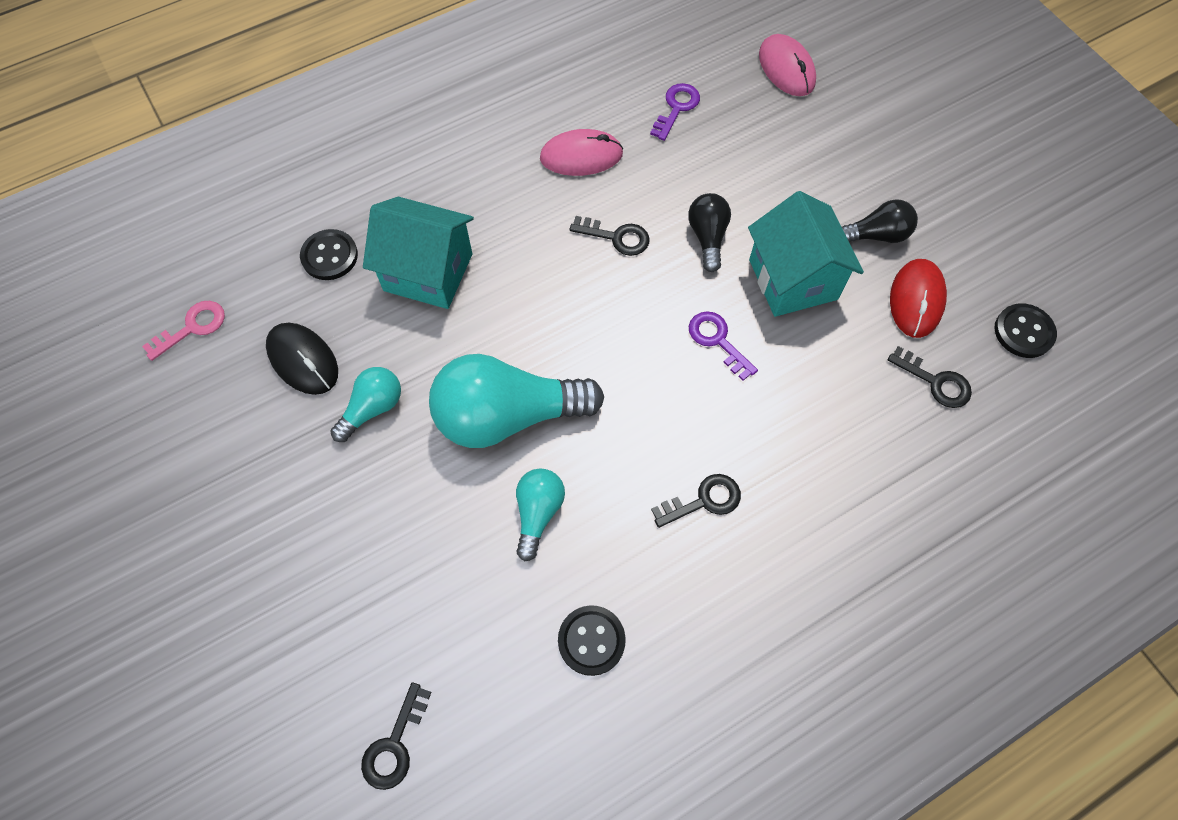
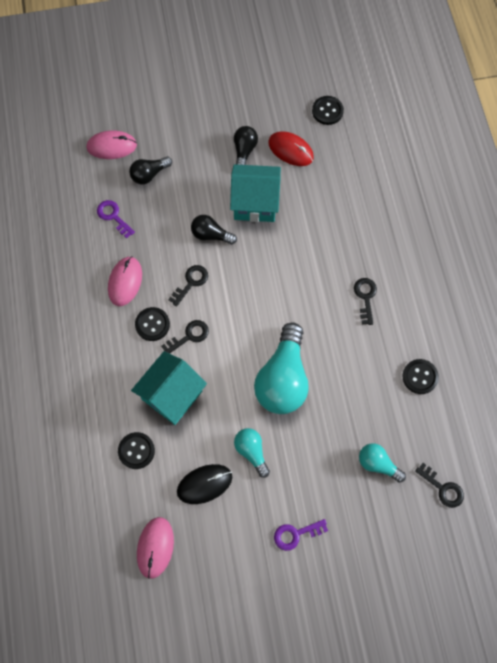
camera: 70 degrees left, 5 degrees up
(192, 327) = (155, 547): pink key -> pink mouse
(529, 211) = (152, 324): none -> black button
(538, 513) = (345, 381): turquoise light bulb -> turquoise light bulb (377, 464)
(717, 341) = (278, 255): purple key -> purple key (296, 534)
(766, 127) = (149, 174): none -> black light bulb
(935, 382) = (339, 163): black key -> black key (189, 336)

